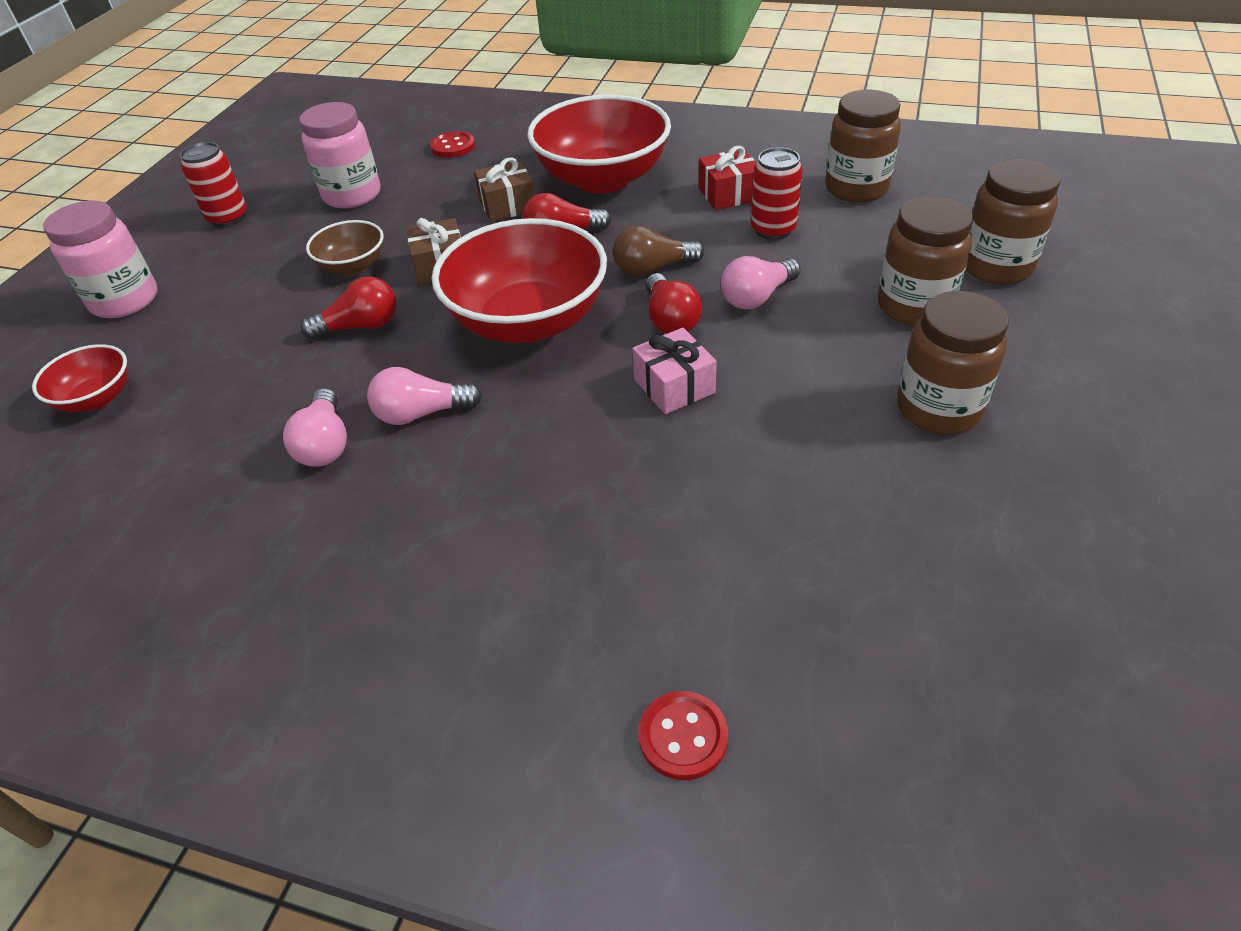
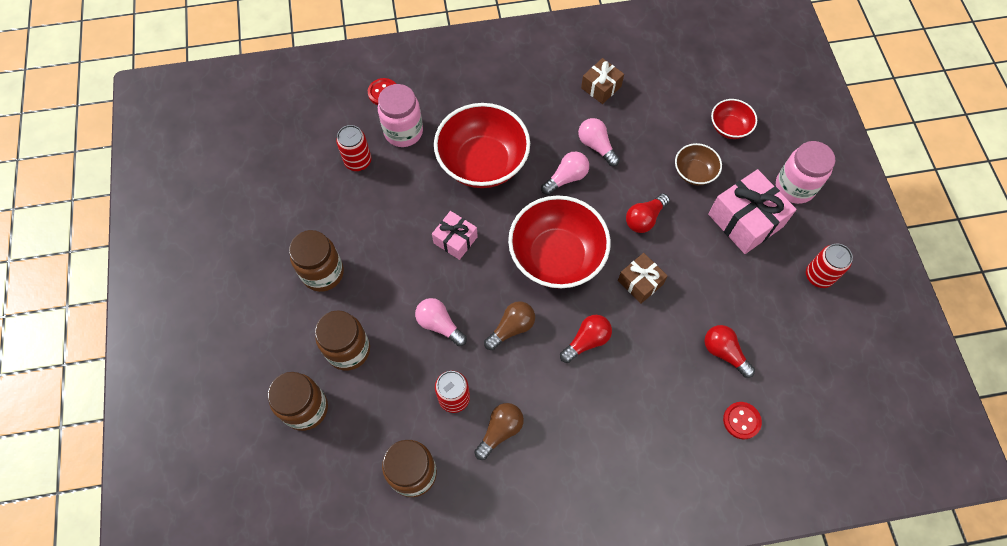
camera: 150 degrees right, 20 degrees up
(234, 286) = (745, 220): none -> pink gift
(352, 195) = (760, 331): pink jar -> pink jar (403, 132)
(353, 266) = (693, 262): brown bowl -> brown bowl (694, 172)
(507, 205) = (644, 359): brown gift -> brown gift (601, 87)
(602, 179) = (599, 418): red bowl -> red bowl (482, 162)
(670, 319) = (480, 287): red light bulb -> red light bulb (724, 353)
(728, 194) = (500, 431): red gift -> brown light bulb
(757, 297) = (439, 325): pink light bulb -> pink light bulb turned 75 degrees counterclockwise
(810, 582) = (358, 161): none -> red can

